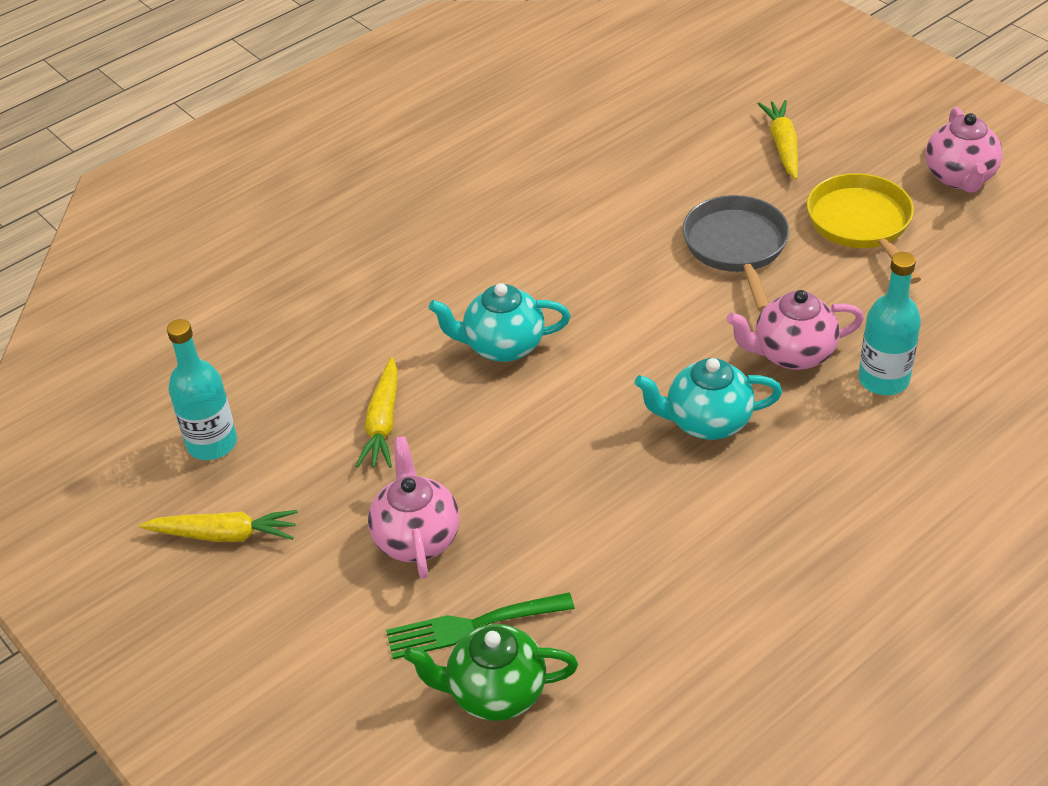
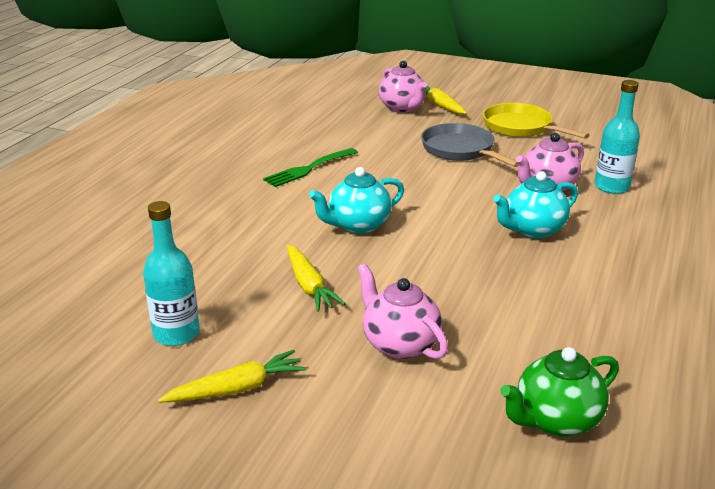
camera: 30 degrees left, 15 degrees down
(471, 626) = (495, 384): green fork -> green fork (308, 169)
(959, 177) = (550, 101): pink teapot -> pink teapot (402, 108)

